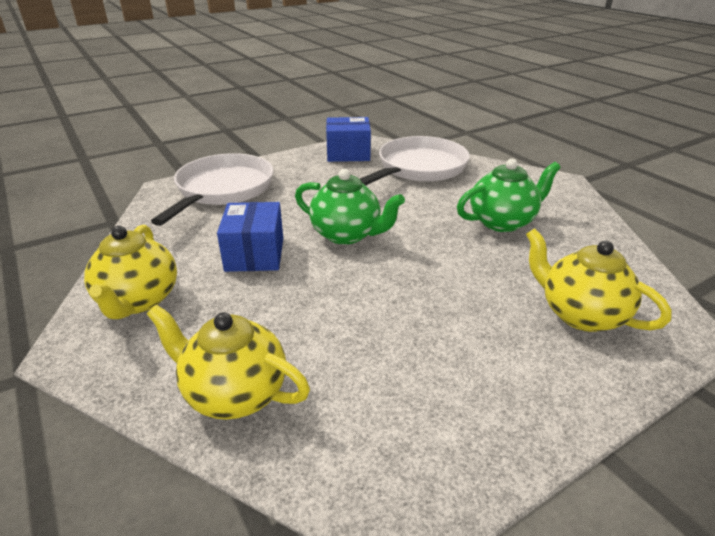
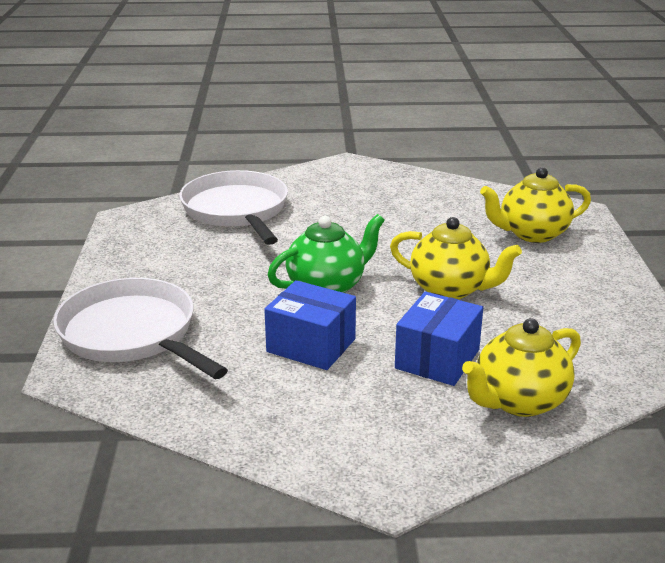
camera: 60 degrees left, 5 degrees down
(139, 300) = (333, 433): yellow teapot -> yellow teapot (450, 289)
(348, 154) = (146, 235): blue box -> blue box (437, 359)
(502, 222) = (385, 212): green teapot -> none

